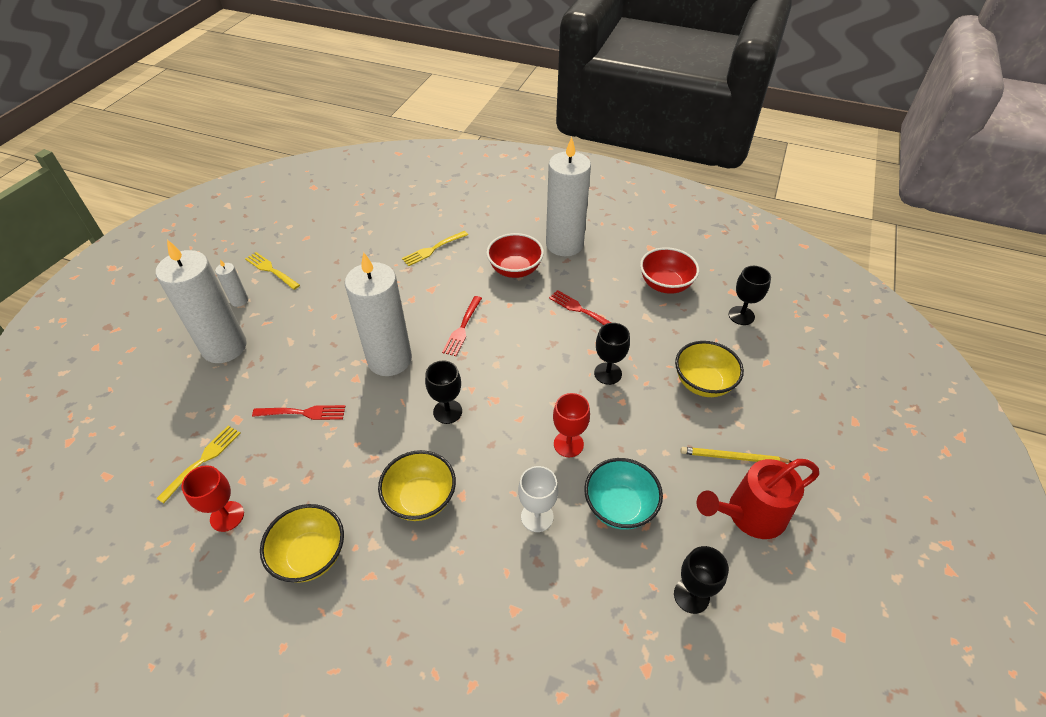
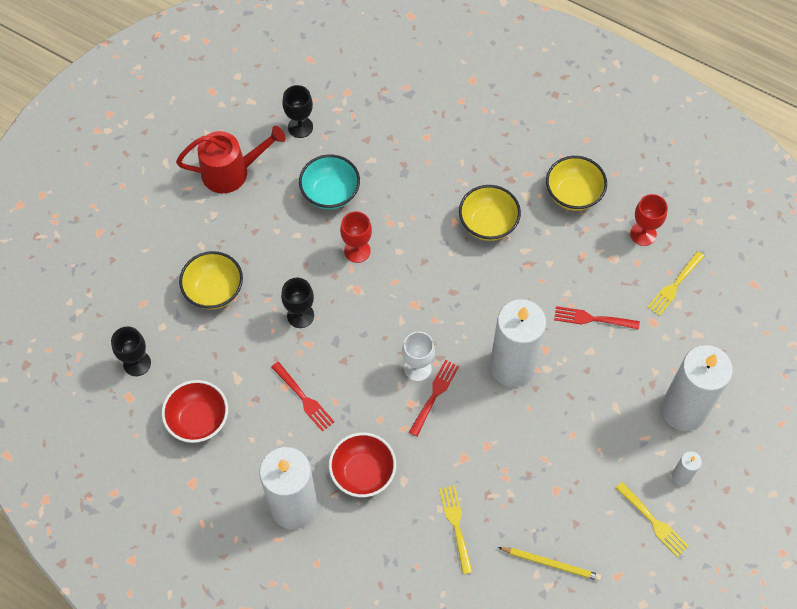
camera: 170 degrees left, 15 degrees up
(433, 249) = (456, 526): yellow fork -> yellow fork turned 75 degrees counterclockwise
(447, 411) = (459, 299): black goblet -> none
(537, 517) = (397, 196): white goblet -> white goblet (417, 368)
(733, 457) = (222, 217): yellow pencil -> yellow pencil (550, 563)

